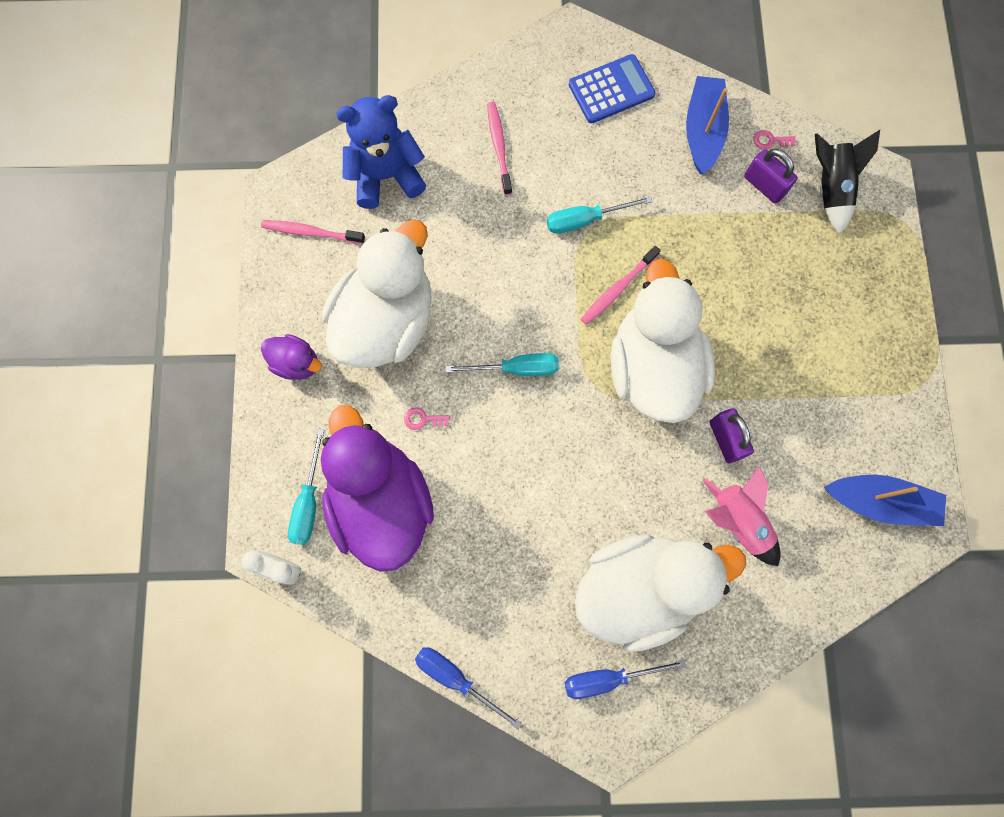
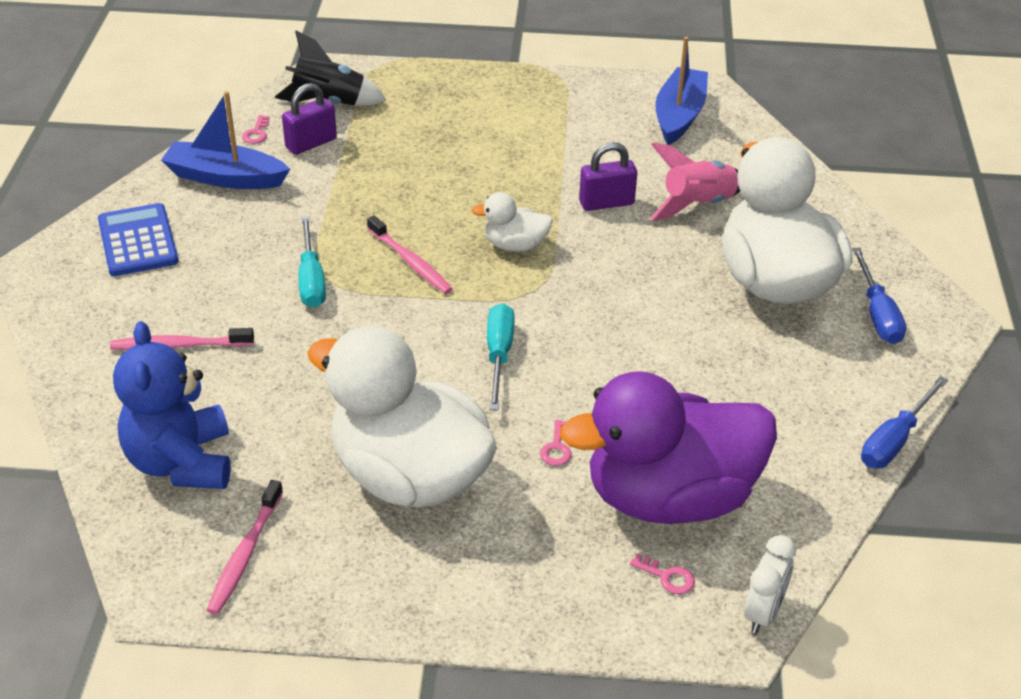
camera: 85 degrees left, 35 degrees down
(297, 363) = (454, 581): purple duck -> none
(309, 502) = (667, 577): turquoise screwdriver -> pink key
(652, 367) = (515, 245): white duck -> white duck, size x0.44

